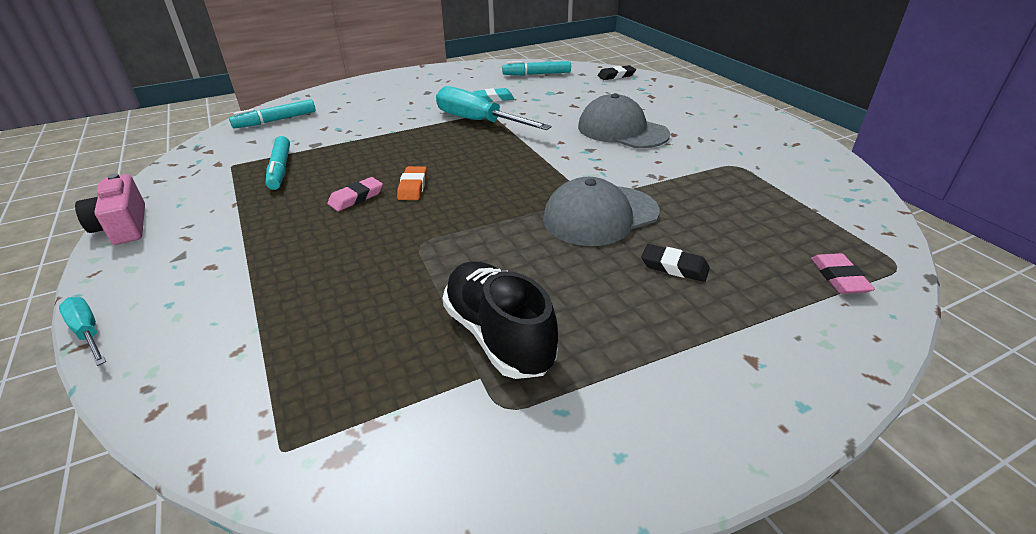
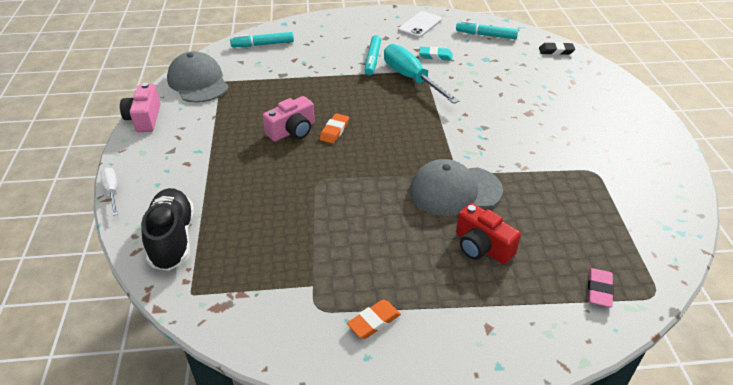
camera: 20 degrees right, 5 degrees up
(88, 332) = (112, 191): turquoise screwdriver -> white screwdriver
(280, 169) = (251, 93): turquoise marker -> turquoise marker (372, 60)
(356, 198) = (292, 131): pink eraser -> pink camera
(460, 76) = (420, 25): none -> white phone
(498, 336) = (336, 262): black shoe -> black shoe (172, 239)
(598, 400) = (374, 321): none -> orange eraser
(622, 130) = (522, 114): grey cap -> grey cap (198, 82)
(674, 267) = (482, 247): black eraser -> red camera

